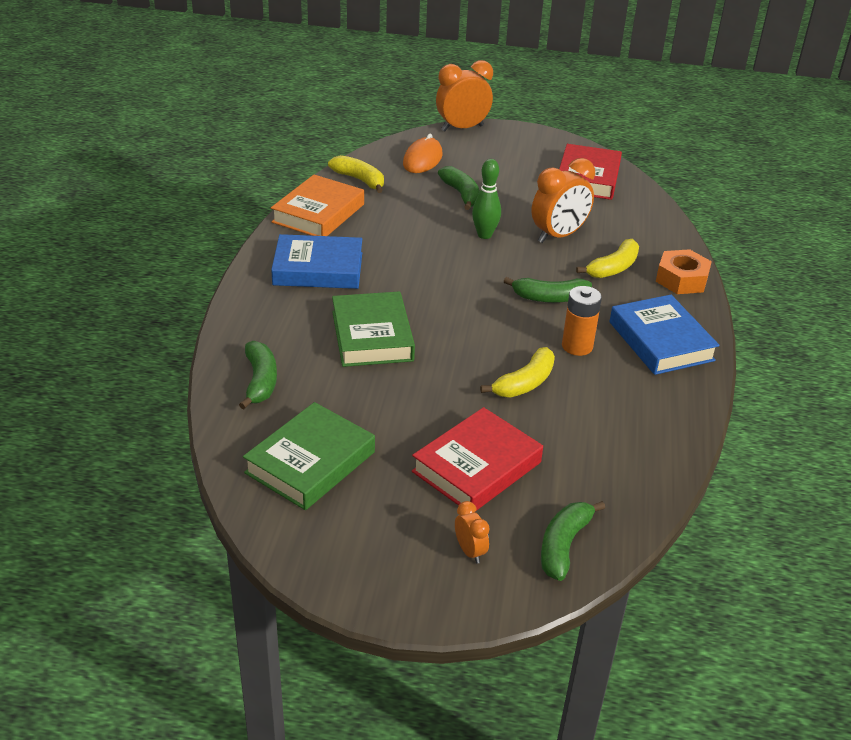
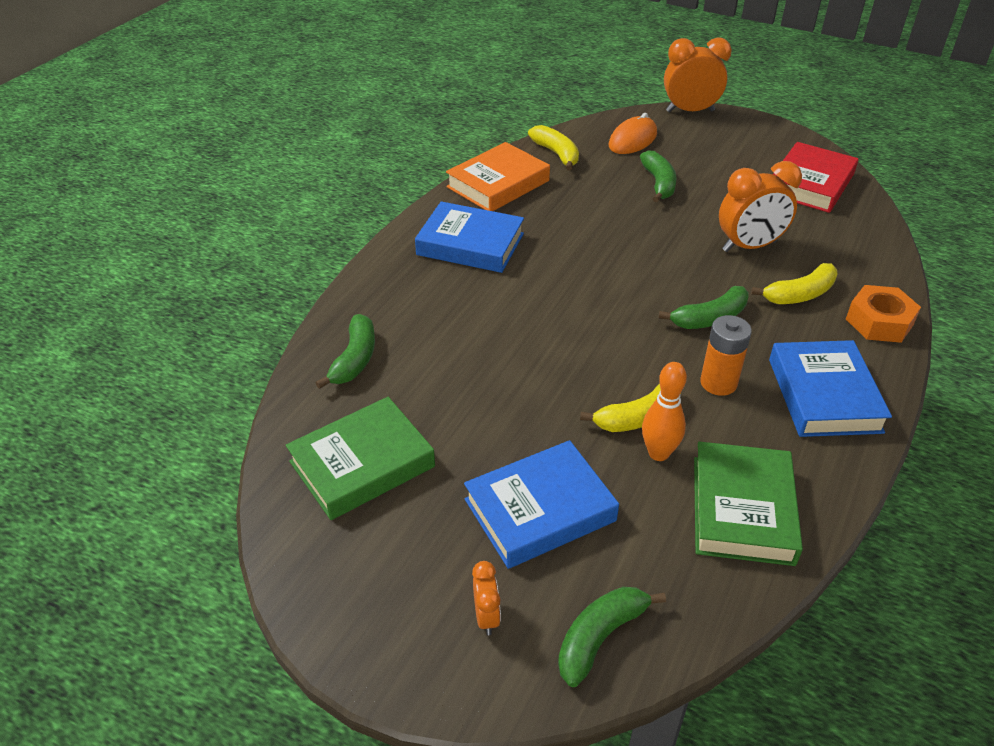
camera: 20 degrees right, 5 degrees up
(372, 336) = (492, 329): green book -> green book (742, 509)
(476, 467) = (539, 510): red book -> blue book
(484, 235) = (665, 233): green bowling pin -> none
(549, 298) = (709, 318): green banana -> green banana turned 45 degrees counterclockwise
(552, 407) = (658, 453): none -> orange bowling pin

